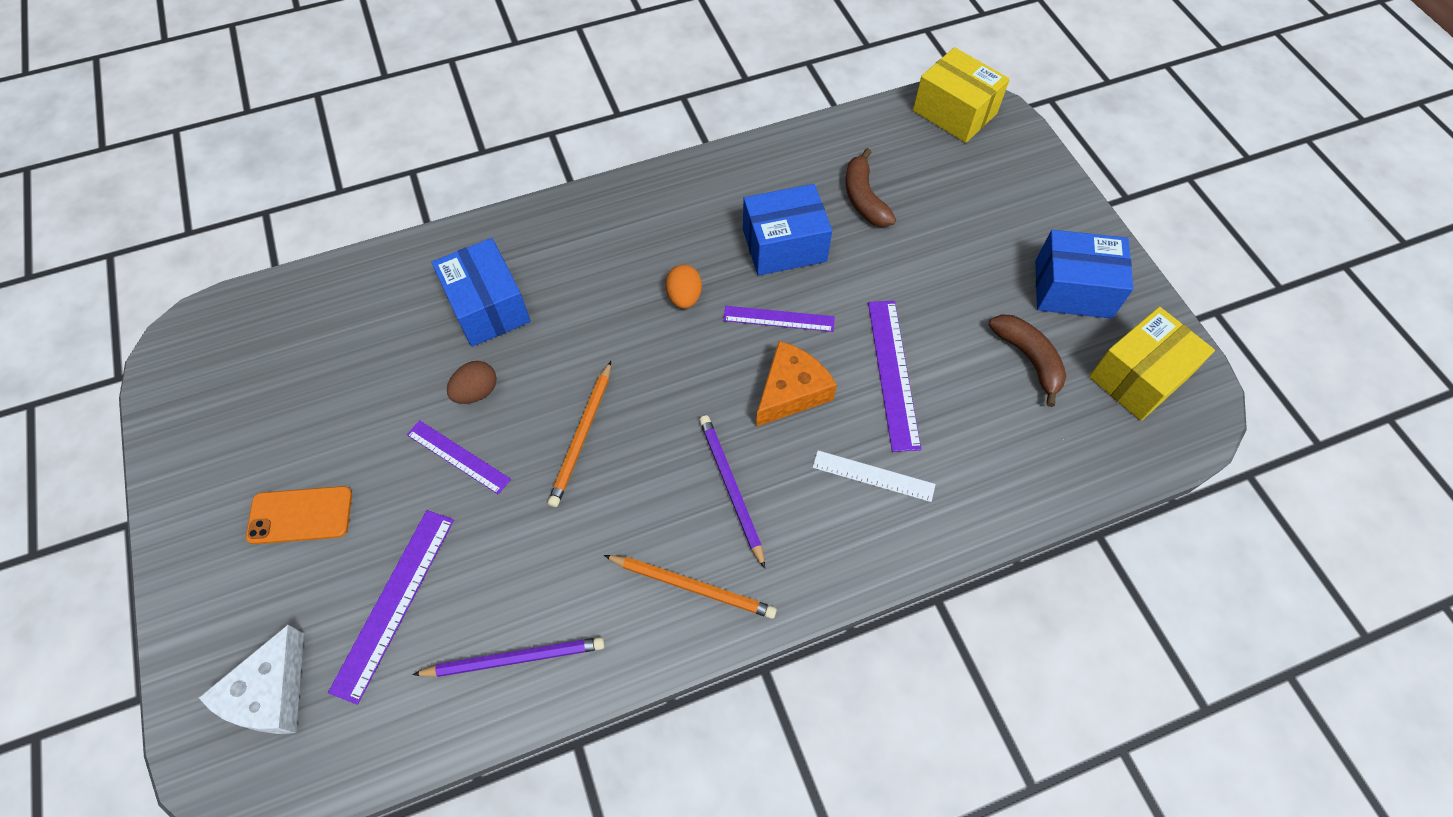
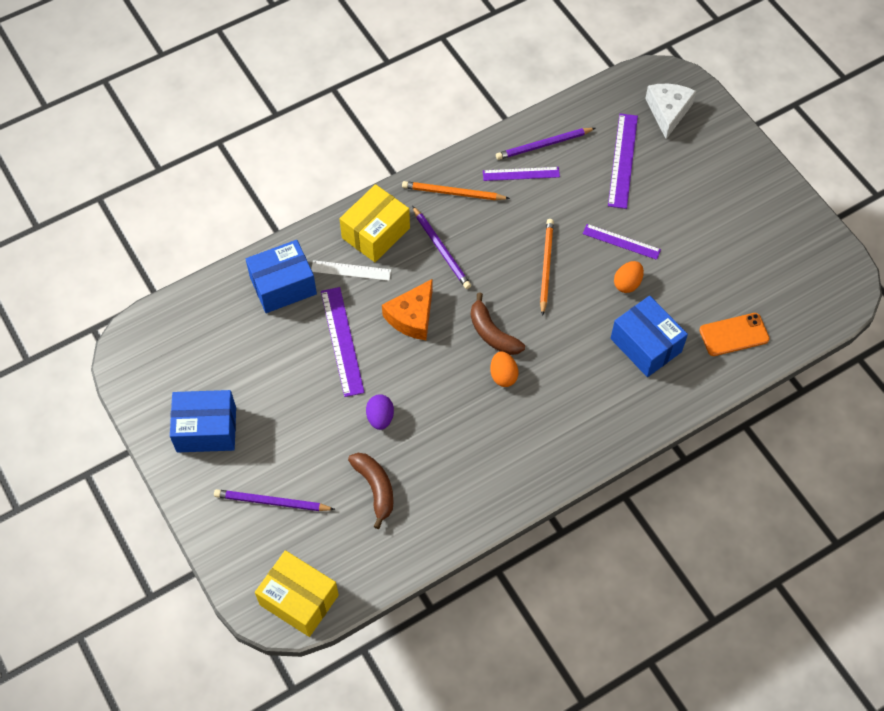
camera: 170 degrees right, 0 degrees up
(300, 515) = (702, 195): orange phone -> orange phone (734, 334)
(476, 392) = (627, 283): brown egg -> orange egg
(778, 319) = (429, 369): purple ruler -> purple ruler (521, 174)
(784, 245) = (435, 432): blue box -> blue box (283, 286)
(850, 271) = (380, 418): none -> purple egg
(986, 201) = (272, 502): none -> purple pencil
(1028, 359) = (244, 367): brown banana -> brown banana (492, 333)
(1138, 377) = (166, 365): yellow box -> yellow box (376, 233)

